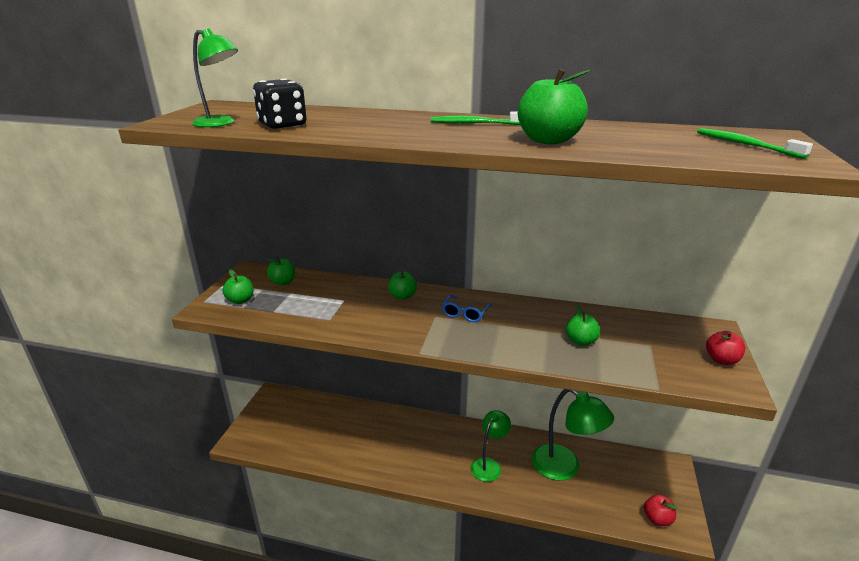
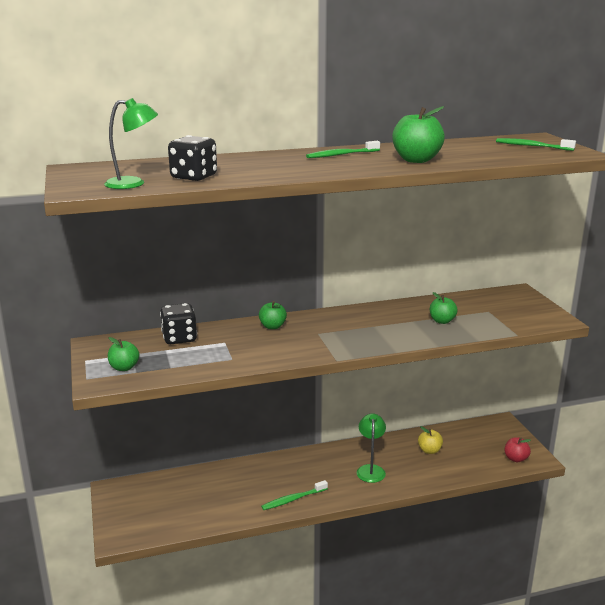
camera: 30 degrees left, 5 degrees down
(283, 282) = (145, 344): green apple -> none
(314, 285) = (179, 338): none -> black dice
(395, 466) = (293, 499): none -> green toothbrush
(465, 313) = (339, 325): blue glasses -> none
(564, 468) = (429, 450): green lamp -> yellow apple
(721, 360) = (537, 308): red apple -> none

